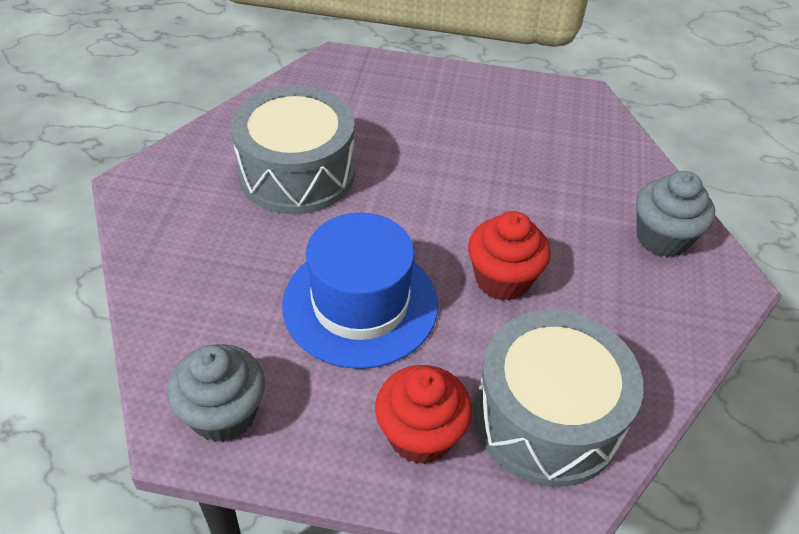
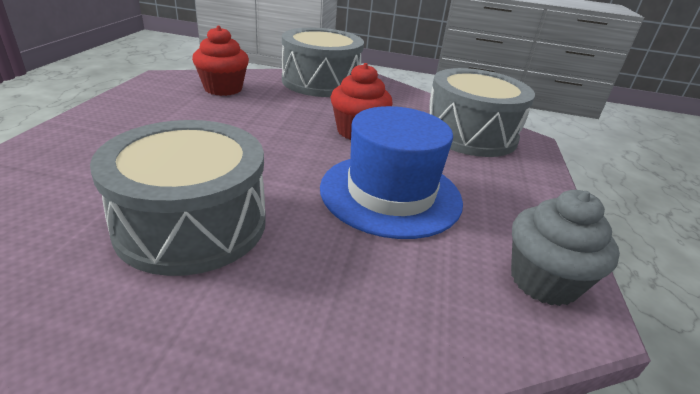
camera: 90 degrees left, 15 degrees down
(420, 435) = (506, 177): red cupcake -> red cupcake (223, 89)
(662, 238) = (320, 82): grey cupcake -> grey drum

